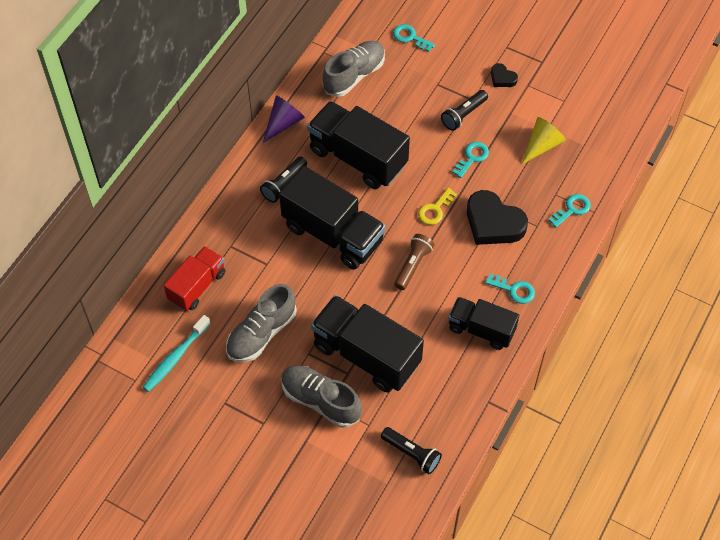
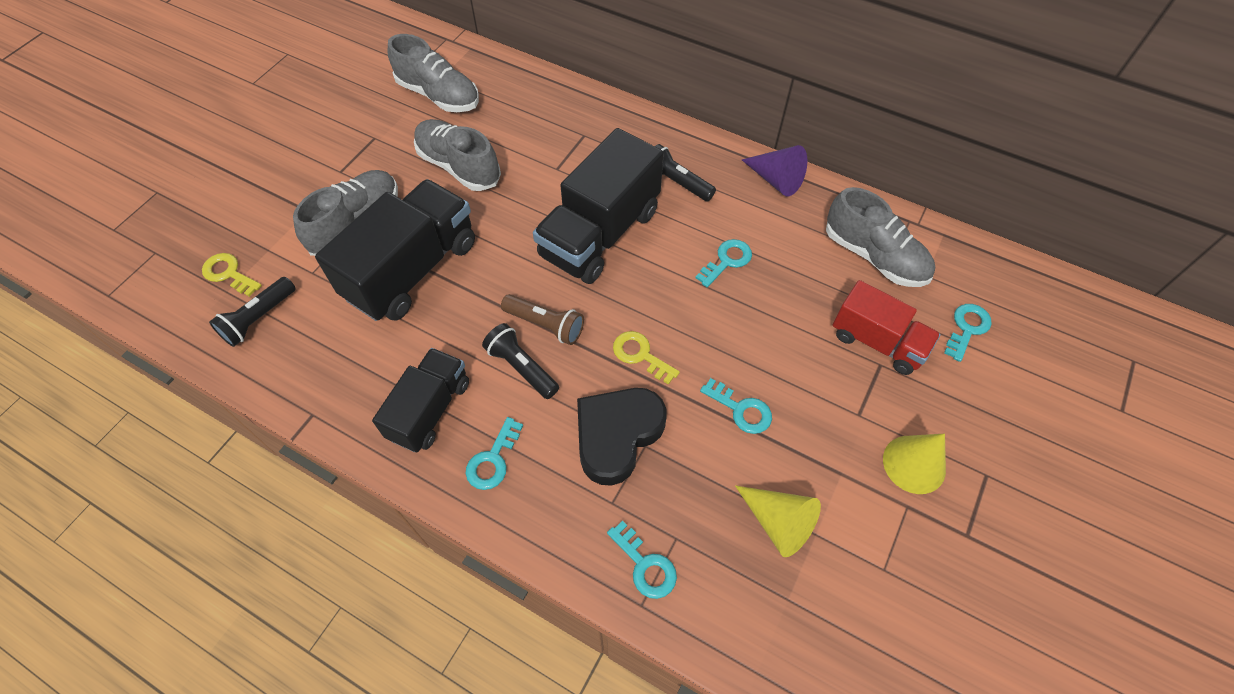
camera: 90 degrees right, 0 degrees up
(175, 358) = (439, 95): turquoise toothbrush -> grey shoe
(197, 286) = (529, 108): red truck -> red truck (877, 342)
(358, 158) = (727, 261): black truck -> turquoise key
(370, 486) = (229, 273): none -> yellow key
(463, 115) = (824, 400): black flashlight -> black flashlight (522, 367)
(502, 78) = (914, 464): black heart -> yellow cone

